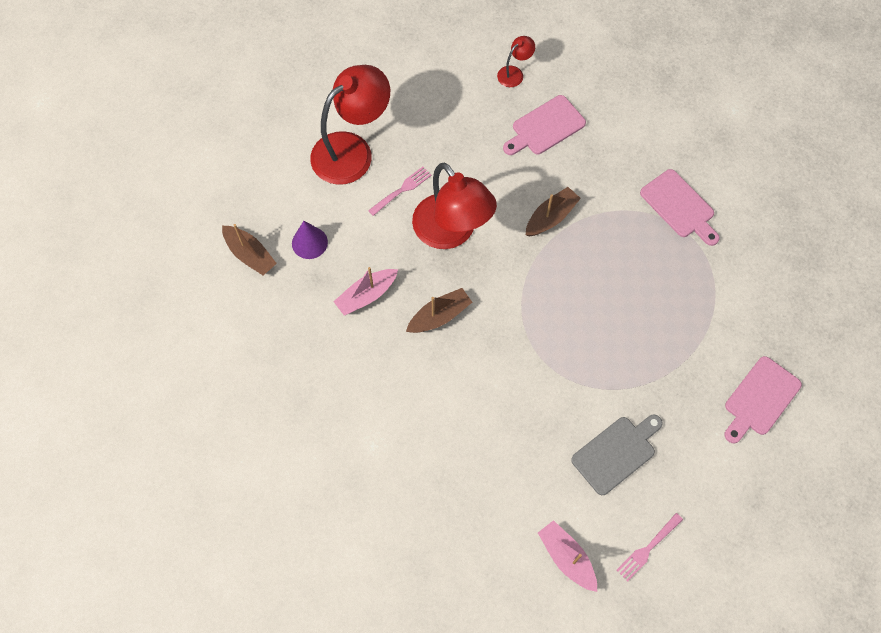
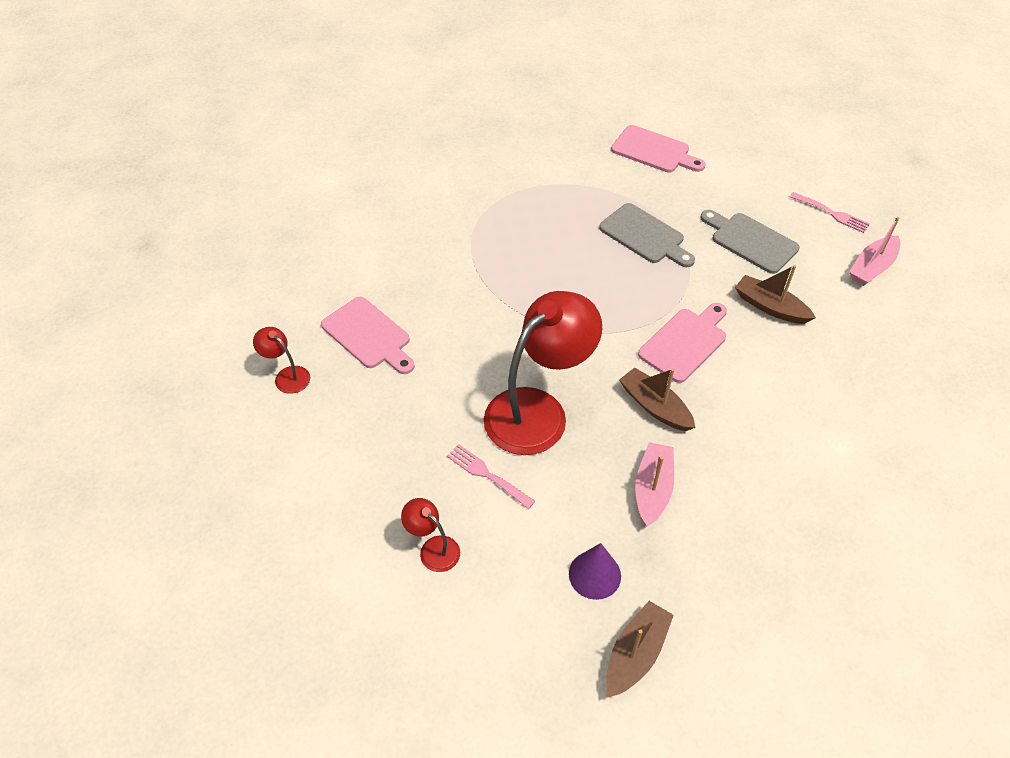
camera: 100 degrees left, 15 degrees down
(352, 150) = (433, 548): red lamp -> red lamp, size x0.44
(366, 295) = (652, 489): pink boat -> pink boat turned 120 degrees counterclockwise
(551, 217) = (494, 317): brown boat -> brown boat (770, 307)
(634, 358) = (645, 236): none -> grey cutting board
(679, 206) = (458, 214): pink cutting board -> pink cutting board (685, 342)

